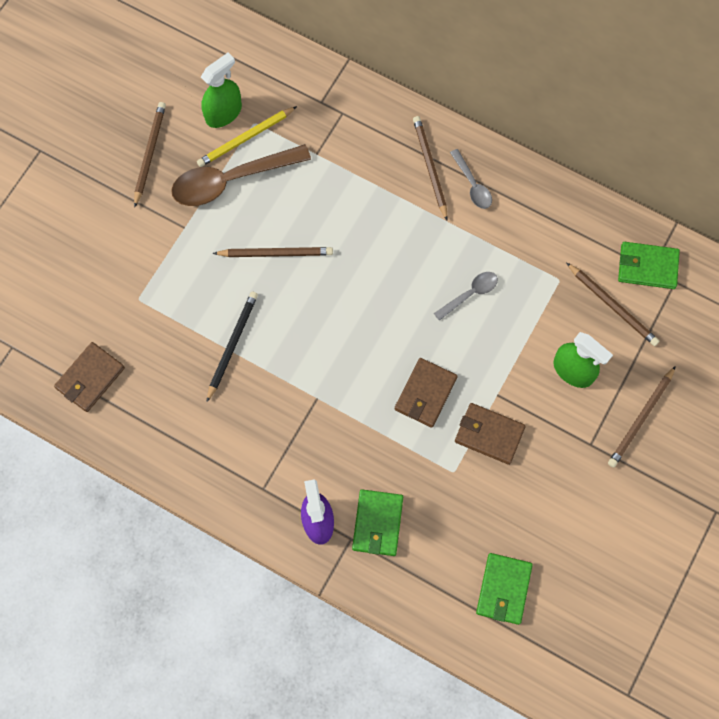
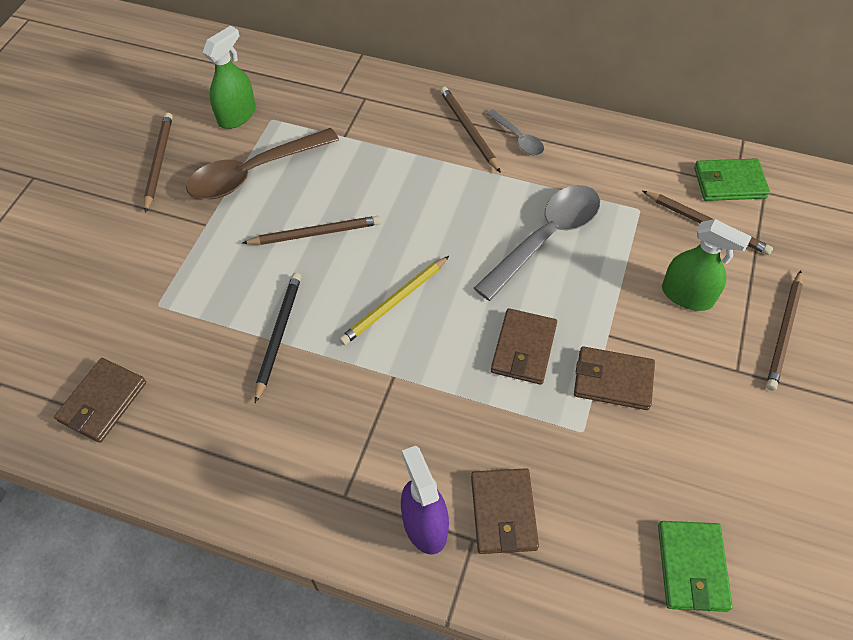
camera: 10 degrees left, 15 degrees down
(246, 138) = (264, 134): yellow pencil -> yellow pencil (394, 302)
(377, 523) = (503, 512): green wallet -> brown wallet
(470, 294) = (545, 238): grey spoon -> grey spoon, size x1.98

